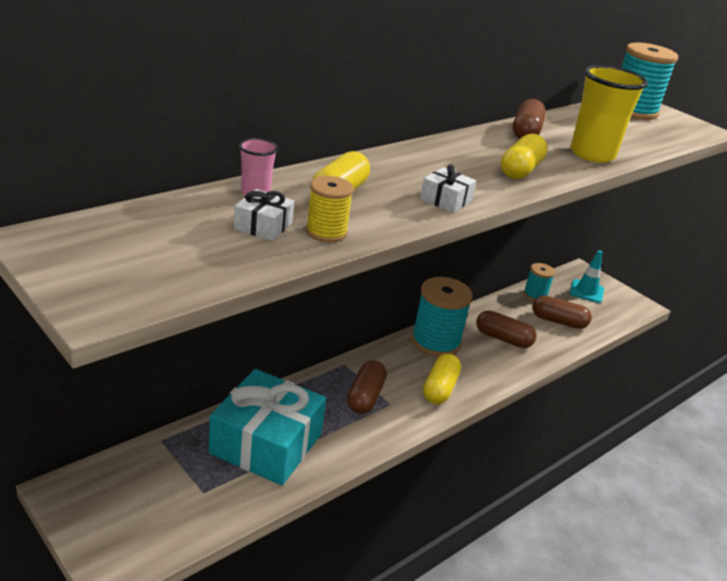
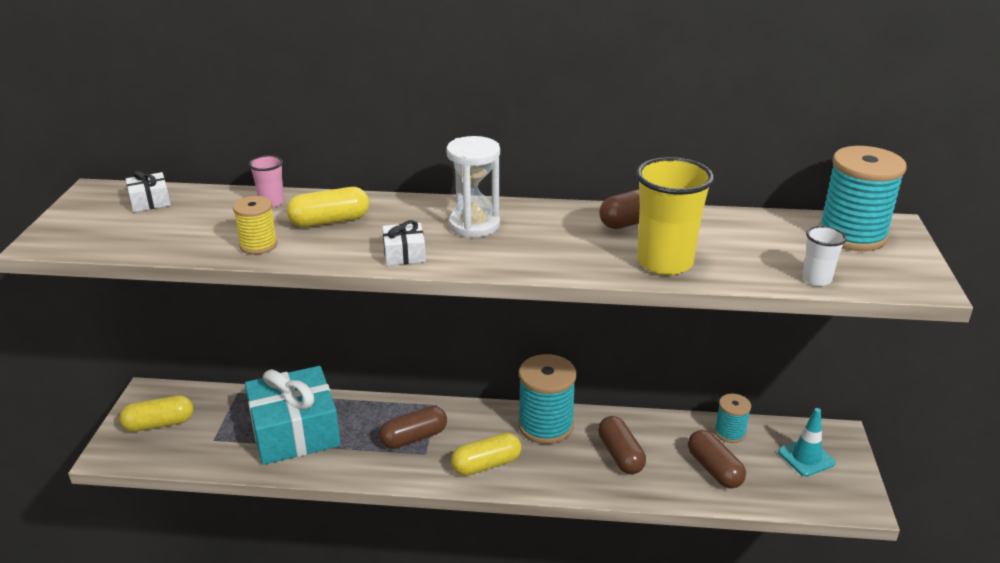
camera: 50 degrees right, 0 degrees up
(263, 226) = (227, 226): white gift -> white gift (150, 201)
(444, 164) = (474, 225): none -> white hourglass
(520, 170) = (539, 252): yellow capsule -> yellow capsule (159, 424)
(668, 141) = (816, 279): none -> white cup

